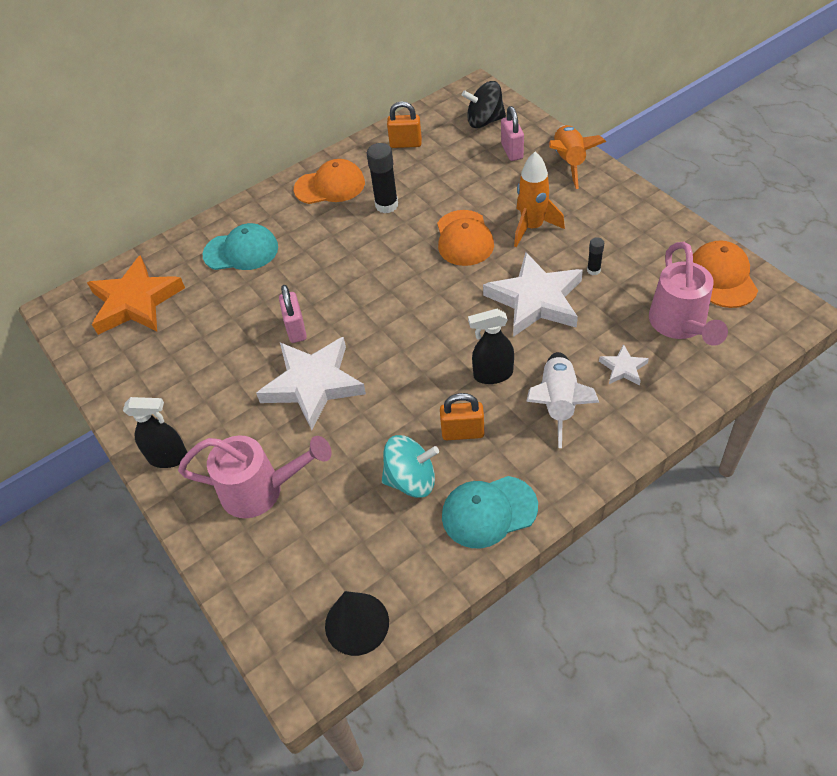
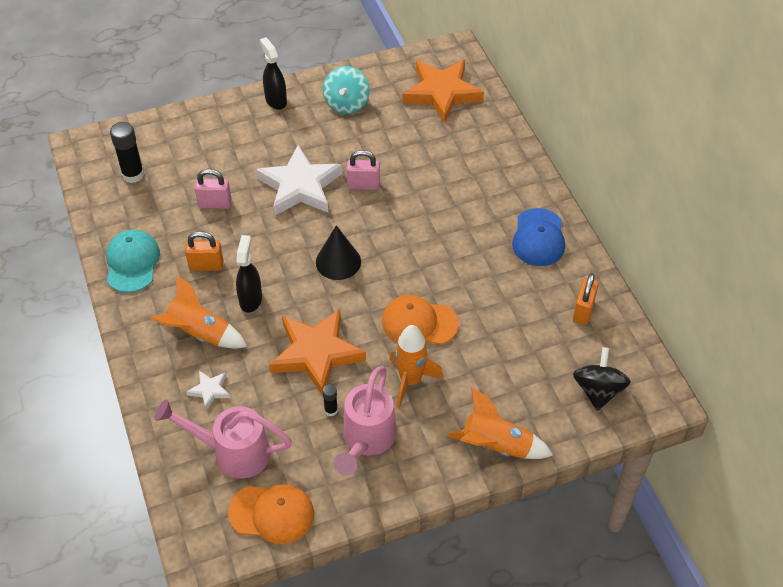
camera: 100 degrees right, 0 degrees up
(169, 457) = (276, 100): black spray bottle -> black spray bottle turned 135 degrees clockwise
(241, 251) = (473, 163): turquoise cap -> none
(261, 490) = (221, 144): pink watering can -> pink watering can (366, 440)
(330, 186) = (538, 238): orange cap -> blue cap
(357, 623) = (96, 176): black cone -> black cone (338, 262)
(386, 205) = (492, 275): black glue stick -> black glue stick (133, 175)
(411, 480) = (183, 226): turquoise spinning top -> turquoise spinning top (346, 103)
(463, 432) = (206, 265): orange padlock -> orange padlock turned 75 degrees clockwise
(512, 151) = (535, 400): pink padlock -> pink padlock (215, 204)
(535, 300) = (316, 353): white star -> orange star
(558, 403) = (199, 333): white rocket -> orange rocket

